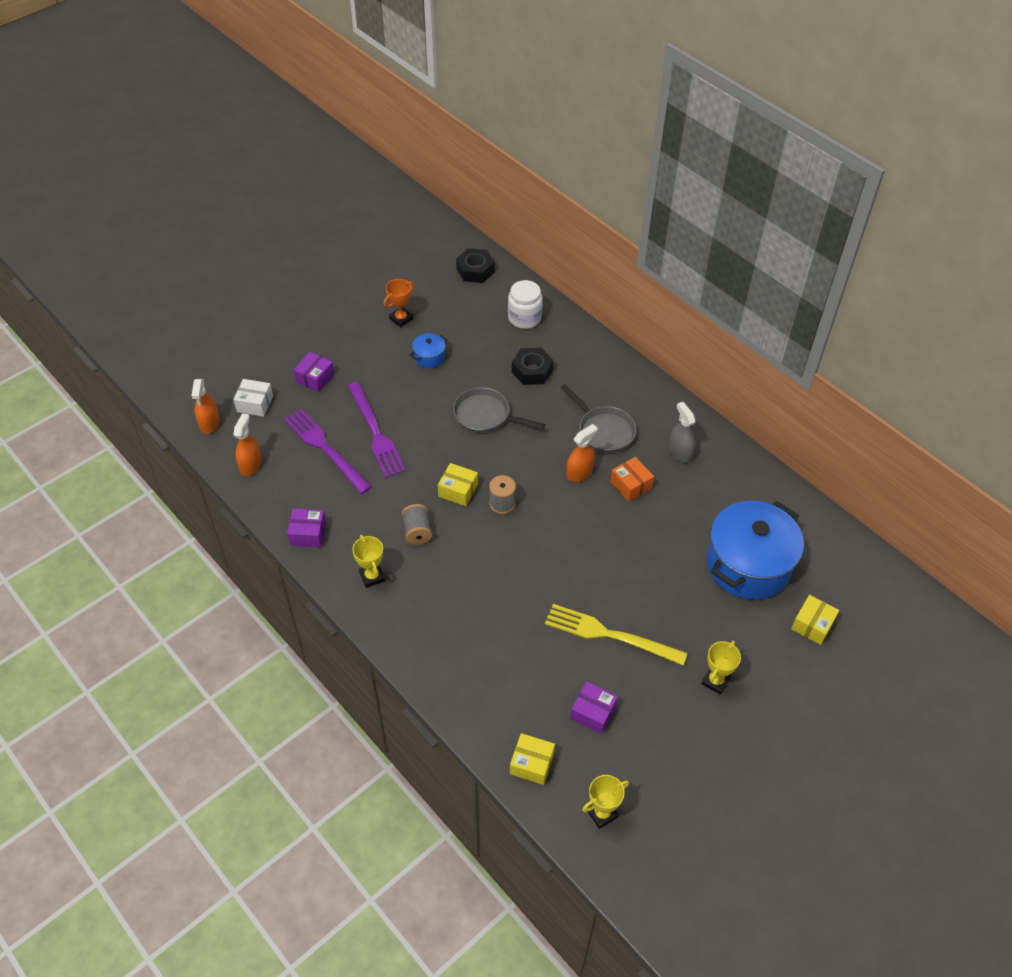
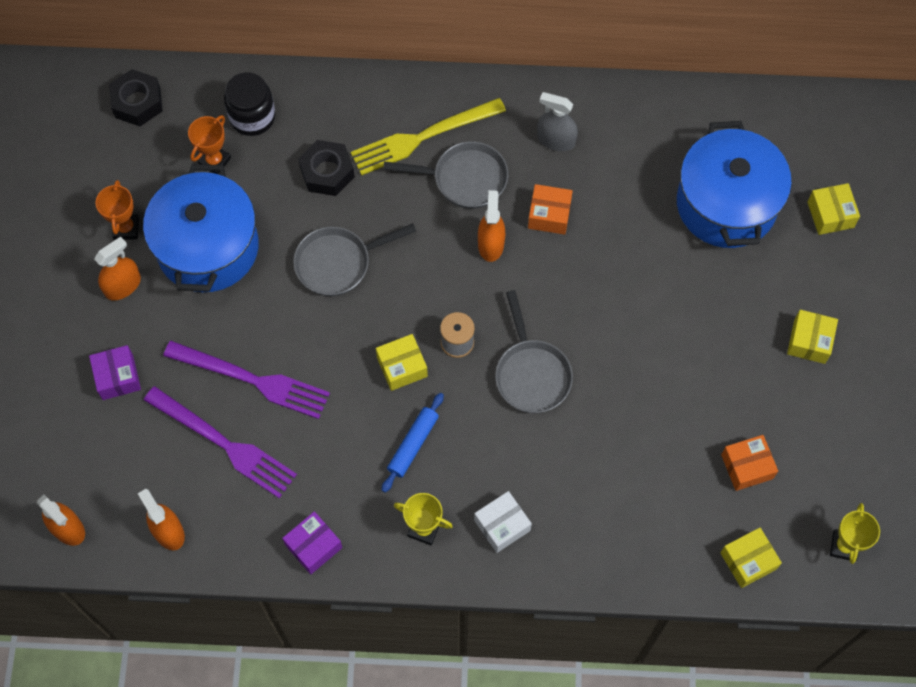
camera: 45 degrees left, 15 degrees up
(255, 404) = (89, 463): white box -> white box (502, 525)
(325, 449) = (223, 444): purple fork -> purple fork turned 150 degrees counterclockwise
(368, 341) = (123, 285): none -> orange spray bottle
(417, 532) = (413, 445): grey spool -> blue rolling pin
(429, 357) = (208, 247): blue pot -> blue pot, size x2.39
(481, 323) = (214, 161): none -> orange trophy
(524, 318) = (252, 117): white jar -> black jar
(524, 553) = (531, 374): none -> grey pan
(593, 712) = (747, 466): purple box -> orange box
(610, 635) = (686, 381): yellow fork -> yellow fork (423, 137)
(715, 681) = (809, 341): yellow trophy -> yellow box

